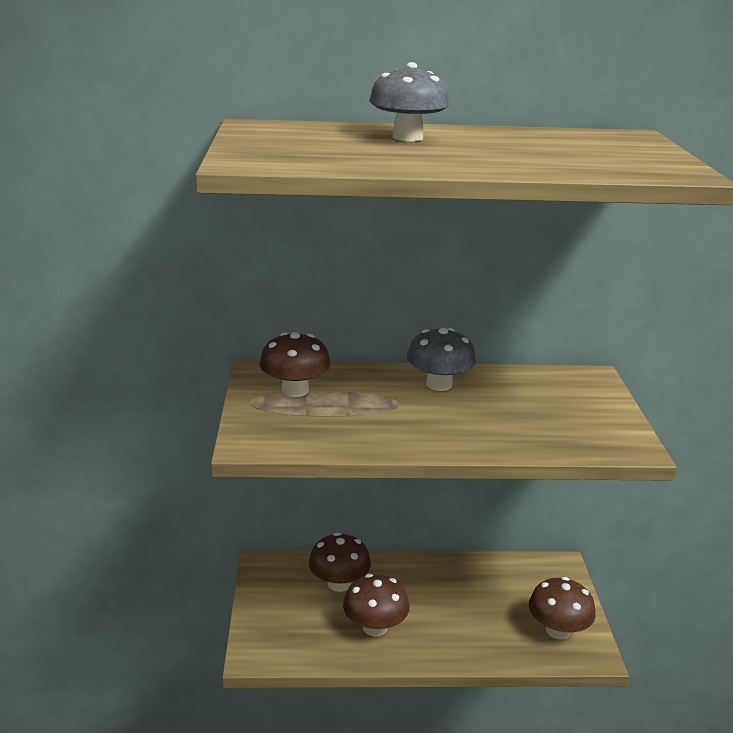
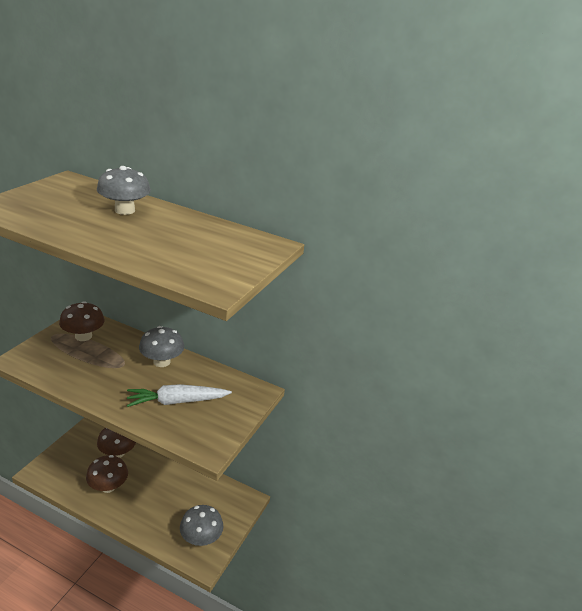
camera: 25 degrees right, 5 degrees up
(523, 417) = (177, 401): none -> white carrot
(558, 630) = (201, 538): brown mushroom -> grey mushroom

